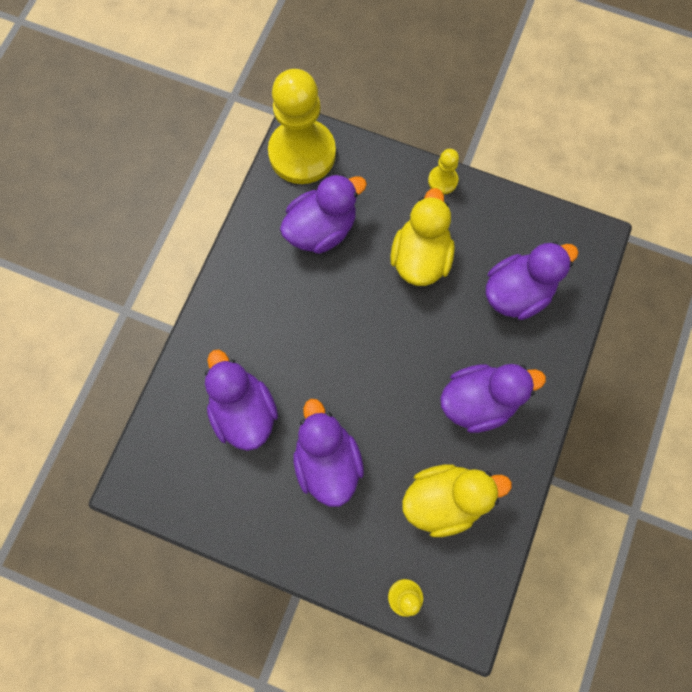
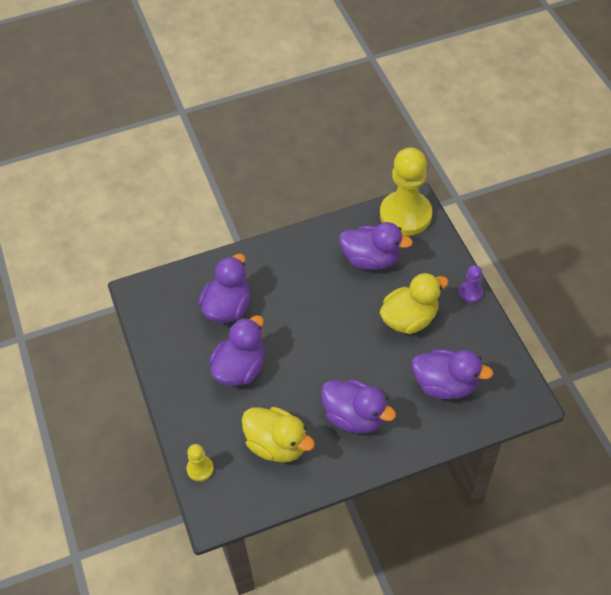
camera: 50 degrees right, 20 degrees down
(442, 181) = (470, 293): yellow pawn -> purple pawn

